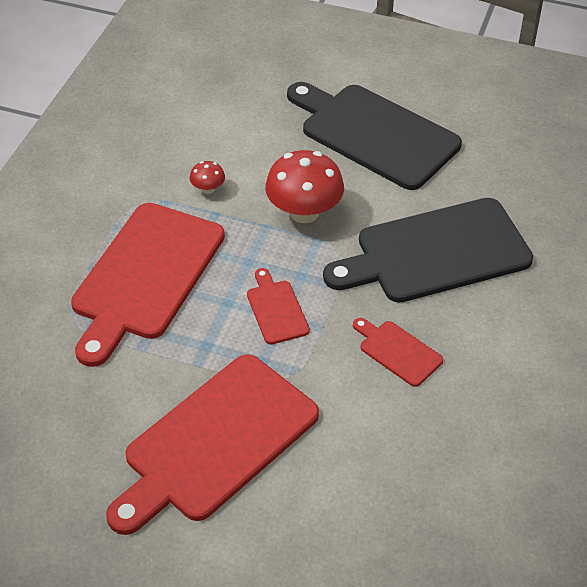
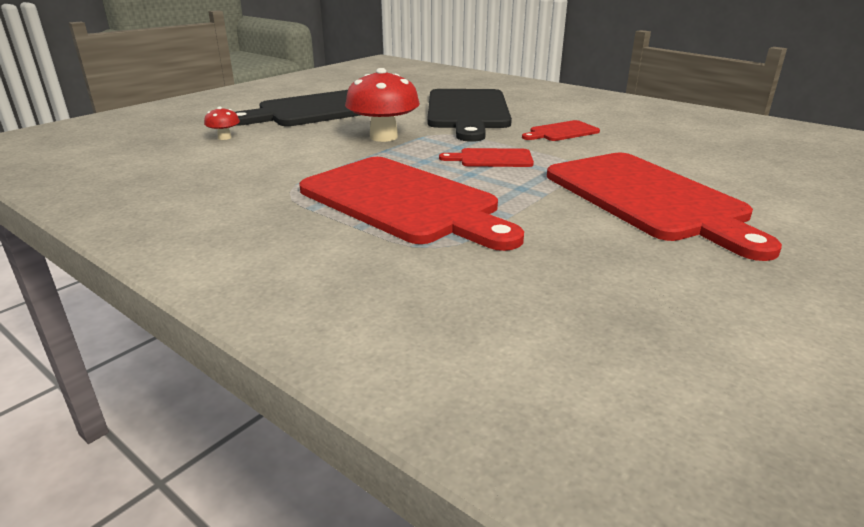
camera: 70 degrees left, 20 degrees down
(208, 189) = (309, 163): red mushroom -> red mushroom (224, 137)

